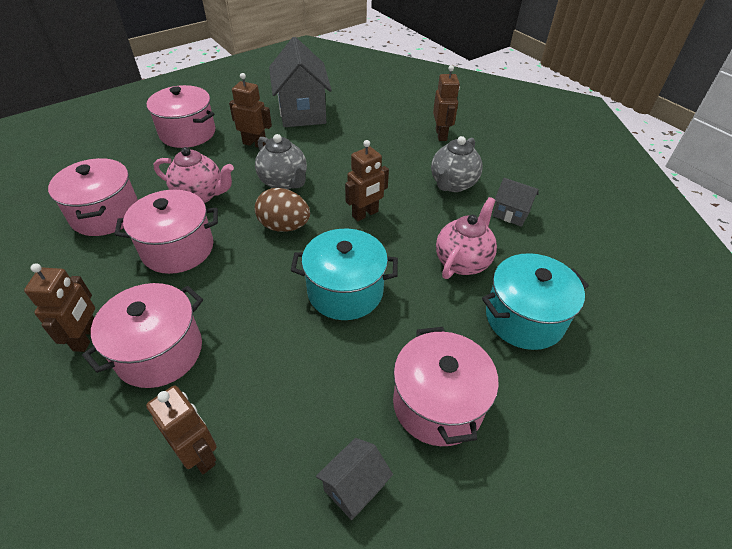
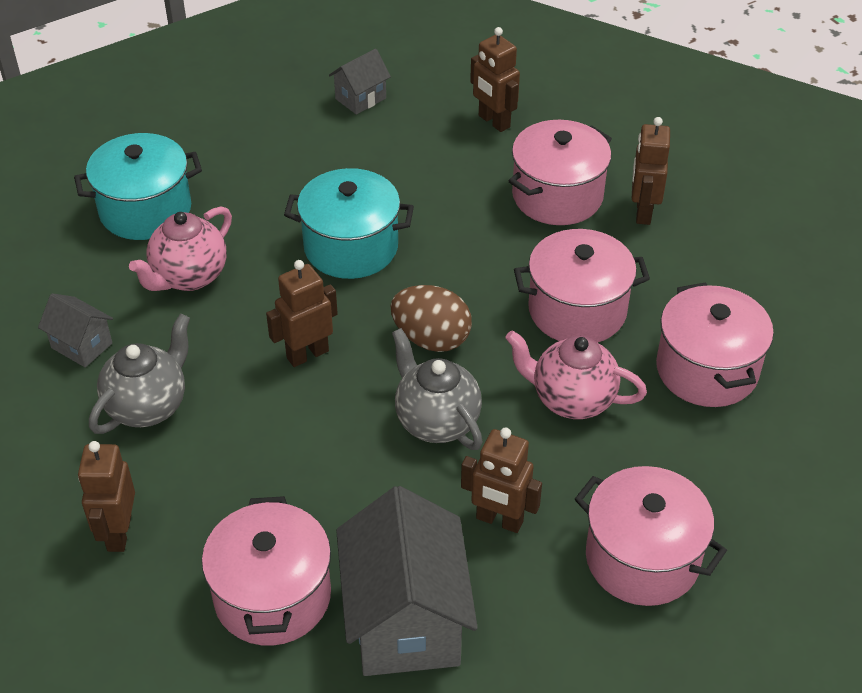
camera: 175 degrees left, 0 degrees up
(438, 404) = (273, 144): pink pot -> pink pot (272, 596)

